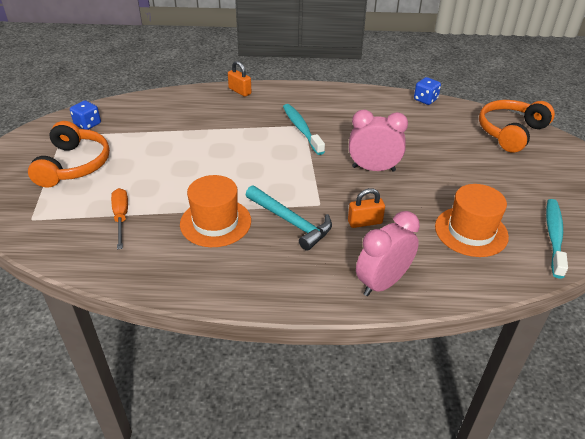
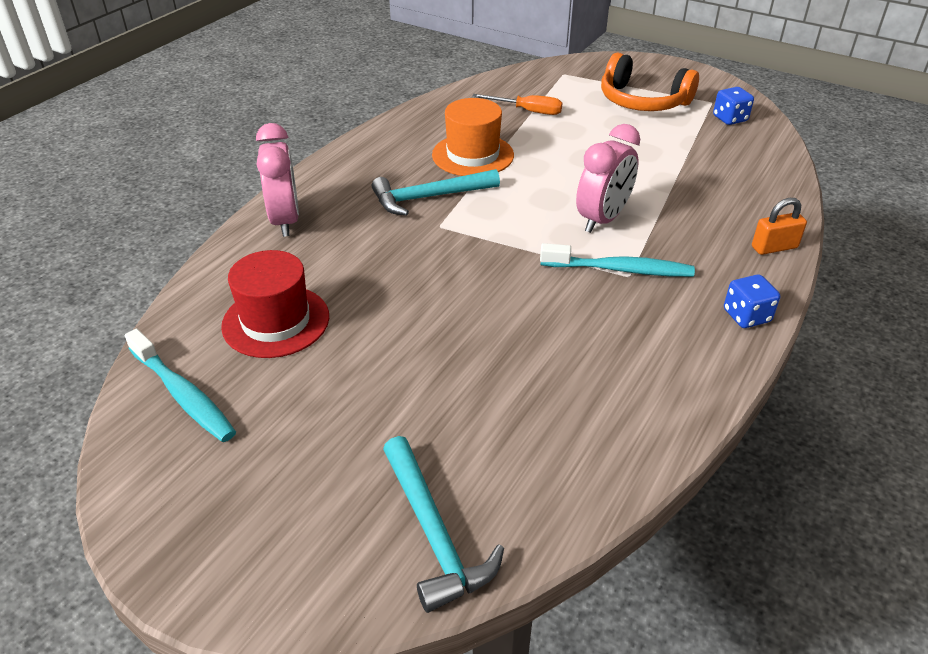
camera: 120 degrees right, 0 degrees up
(365, 222) = (378, 245): orange padlock -> none
(373, 168) = (470, 297): pink clock -> pink clock (602, 219)
(425, 100) = (634, 468): blue dice -> blue dice (746, 316)
(471, 231) = (276, 321): orange hat -> red hat
(510, 132) = (433, 534): orange headphones -> turquoise hammer

